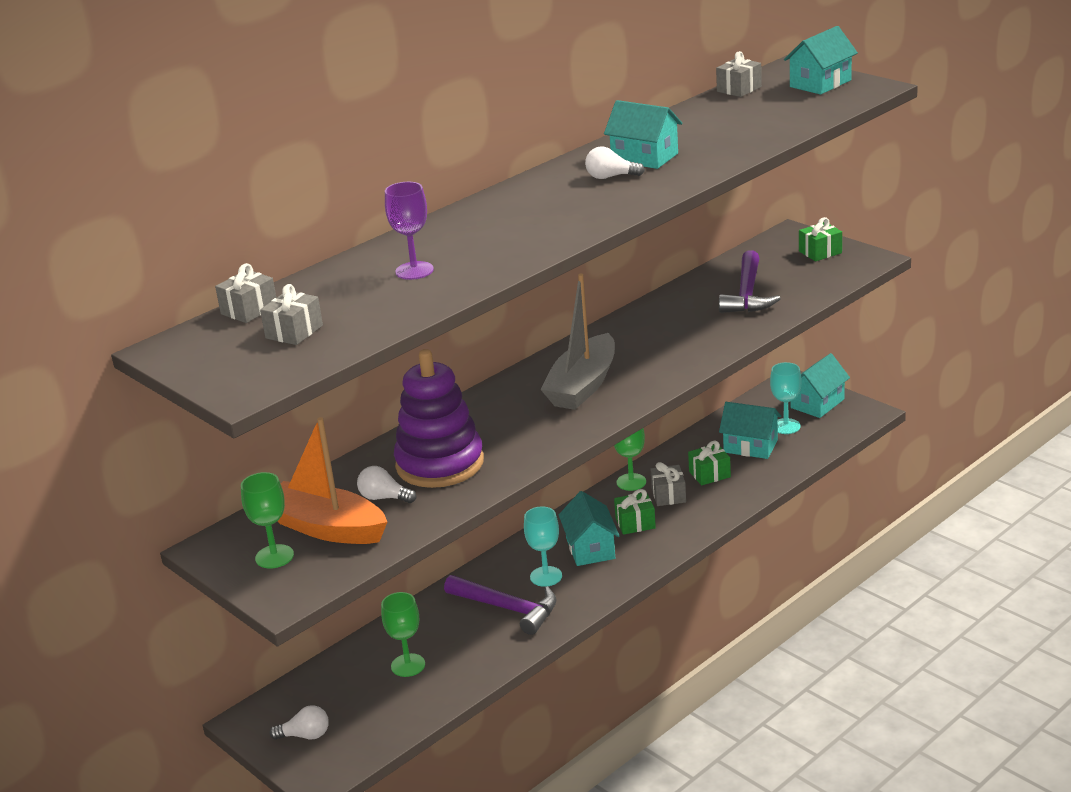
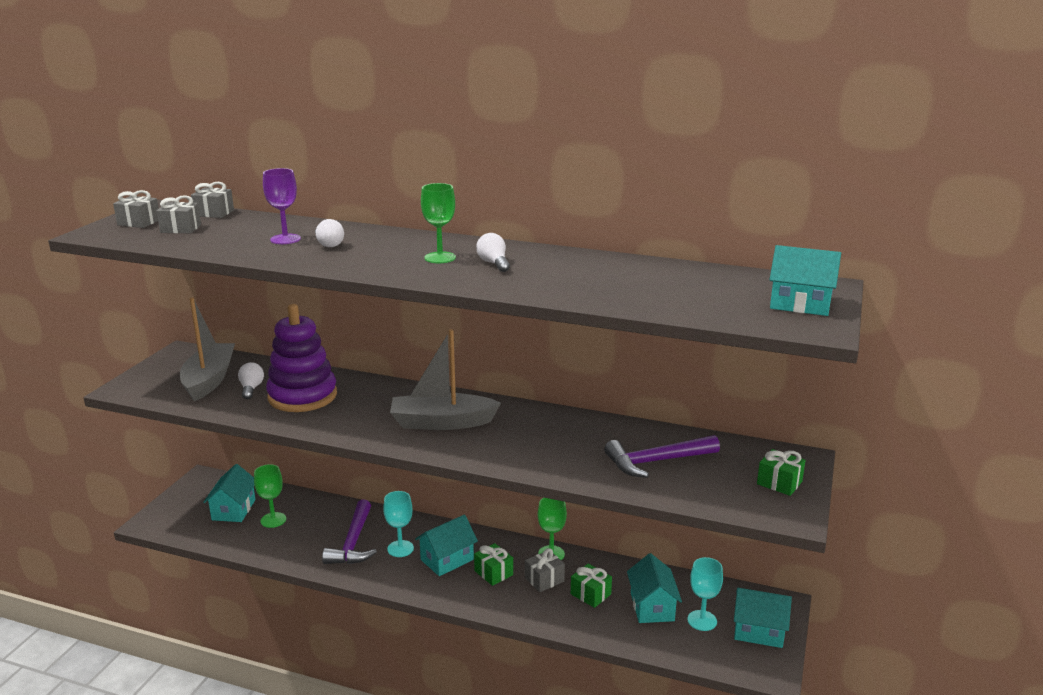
camera: 60 degrees right, 5 degrees down
(274, 556) = (172, 373): green goblet -> green goblet (440, 258)
(305, 735) = (190, 503): white light bulb -> white light bulb (328, 244)
(327, 528) = (209, 380): orange boat -> grey boat
(644, 157) = (545, 267): turquoise house -> turquoise house (233, 510)
(739, 89) = (743, 275): grey gift -> grey gift (139, 222)

